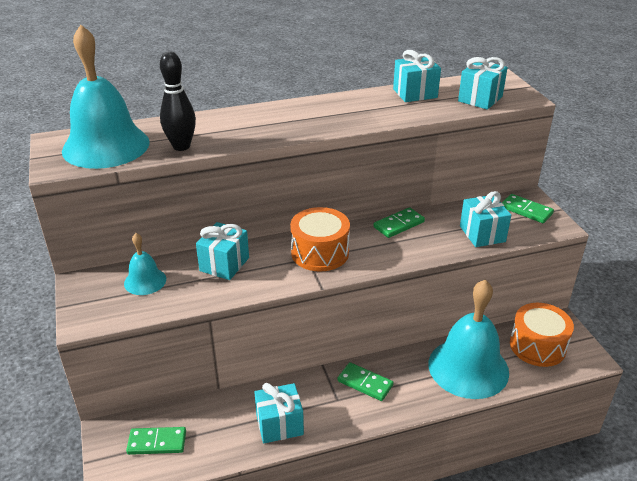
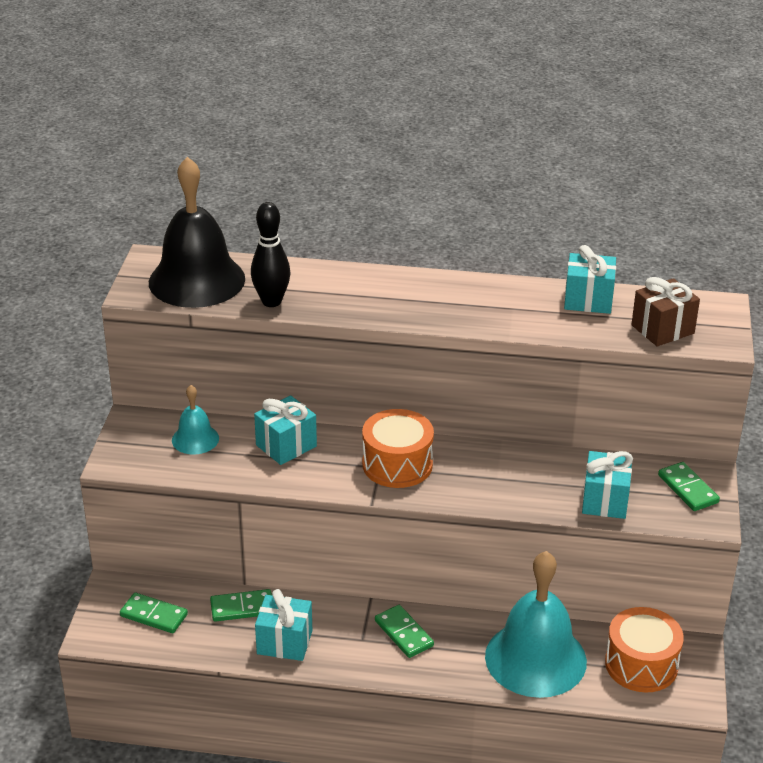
camera: 25 degrees right, 0 degrees up
(106, 146) = (197, 280): turquoise bell -> black bell
(398, 224) = (513, 459): green domino -> green domino (242, 608)
(480, 99) = (662, 329): turquoise gift -> brown gift

